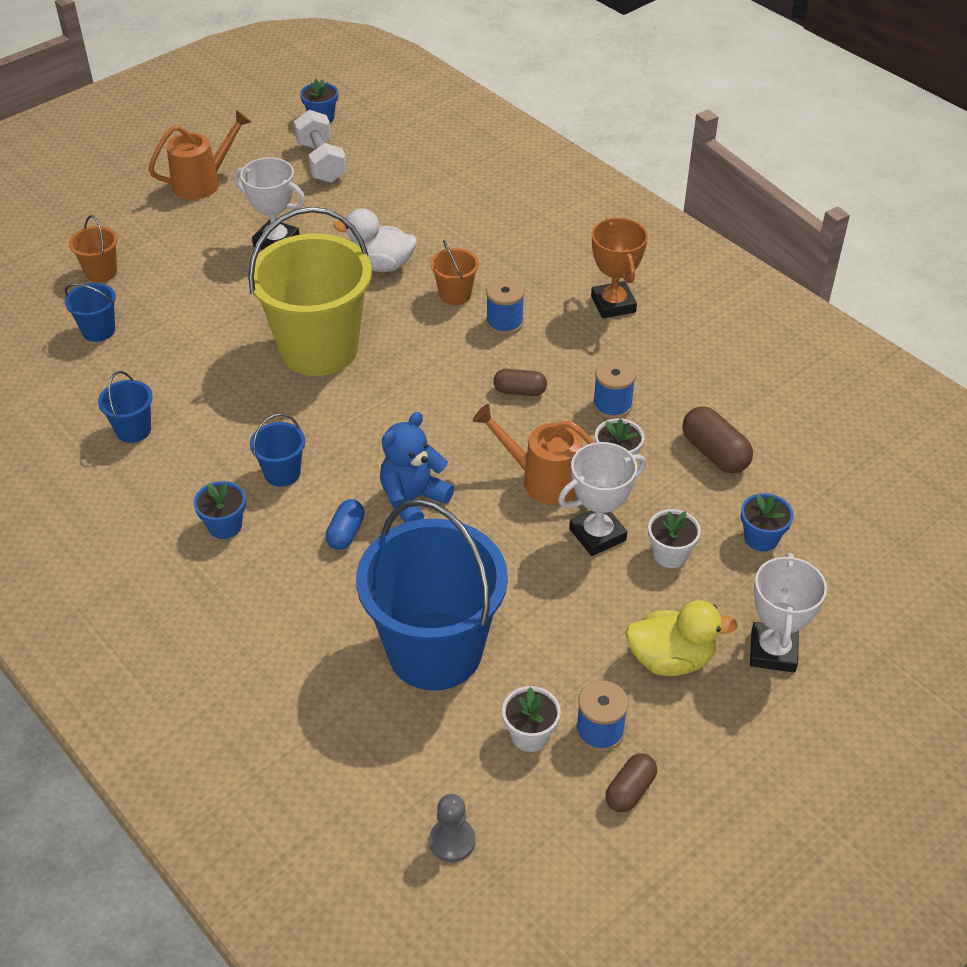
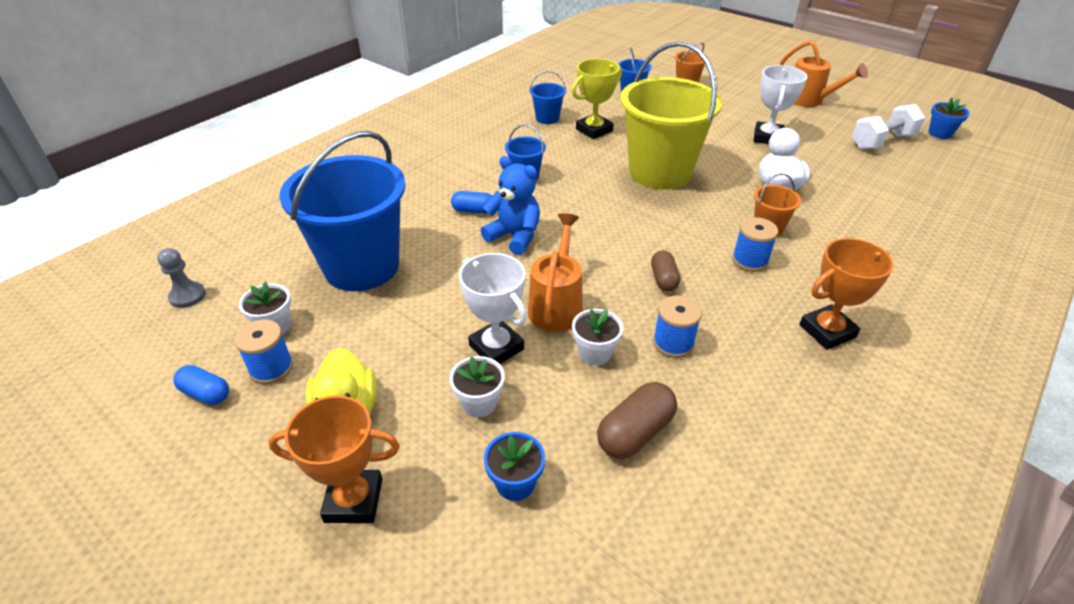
camera: 80 degrees right, 5 degrees down
(190, 388) = (594, 130): none -> yellow trophy
(225, 526) = (471, 162): blue flower pot -> none
(630, 790) = (206, 393): brown capsule -> blue capsule
(773, 651) = (354, 500): white trophy -> orange trophy

